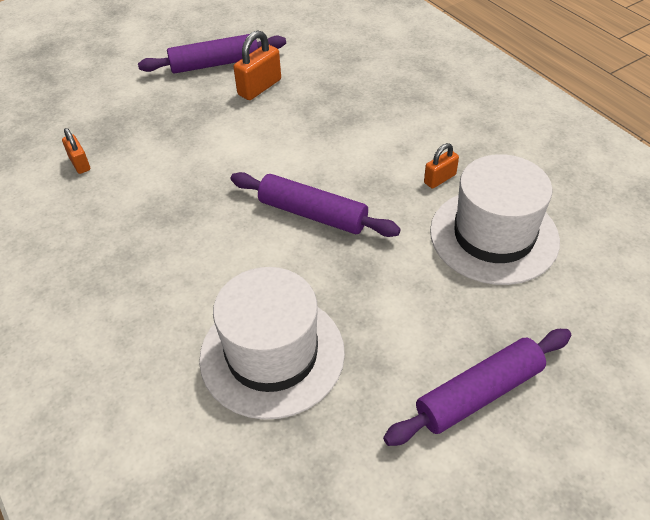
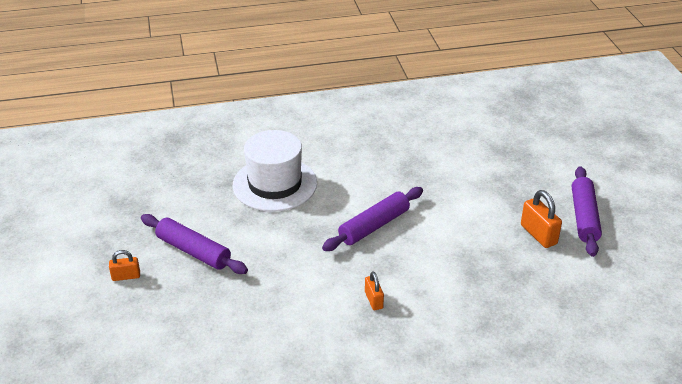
camera: 110 degrees right, 10 degrees down
(79, 163) = (480, 138): orange padlock -> orange padlock (126, 276)
(479, 393) = (193, 251): purple rolling pin -> purple rolling pin turned 45 degrees counterclockwise
(494, 235) = (300, 306): white hat -> none

